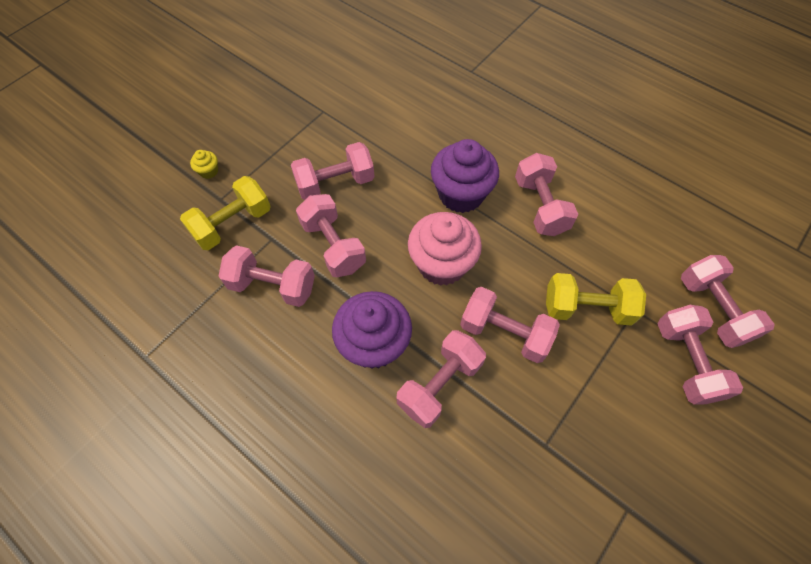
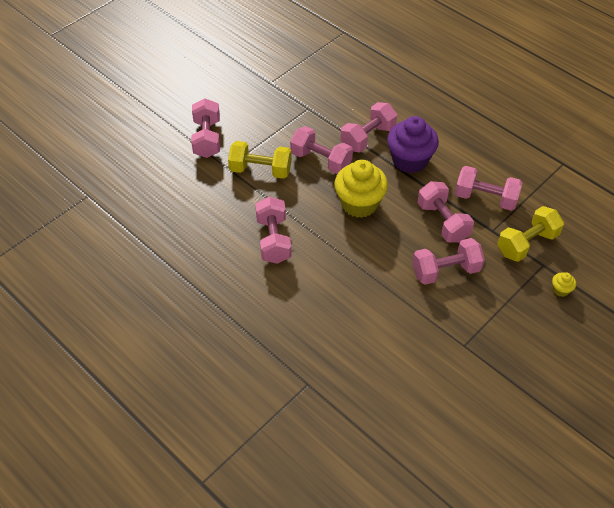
camera: 175 degrees left, 10 degrees down
(442, 264) = (359, 204): pink cupcake -> yellow cupcake
(461, 194) = (337, 254): purple cupcake -> none
(713, 309) = (173, 164): pink dumbbell -> none

